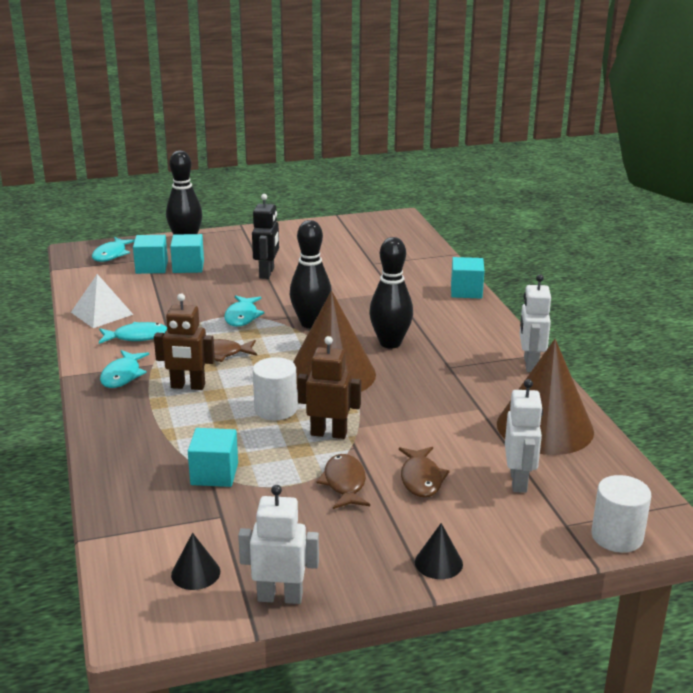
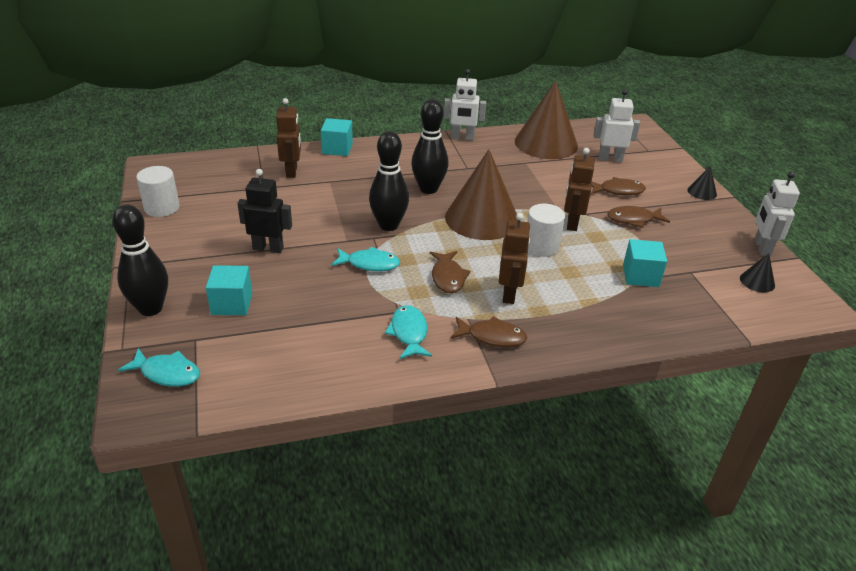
camera: 90 degrees left, 10 degrees up
(102, 313) = (347, 365): white pyramid -> none
(122, 375) = (492, 337): turquoise fish -> brown fish
(151, 267) = (223, 333): turquoise cube -> none
(407, 273) = (292, 171): none -> brown robot
(617, 536) = (653, 138): white cylinder -> white cylinder (162, 208)

